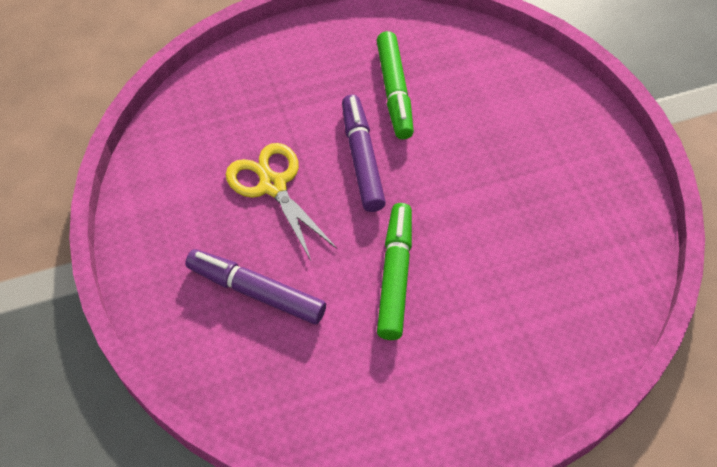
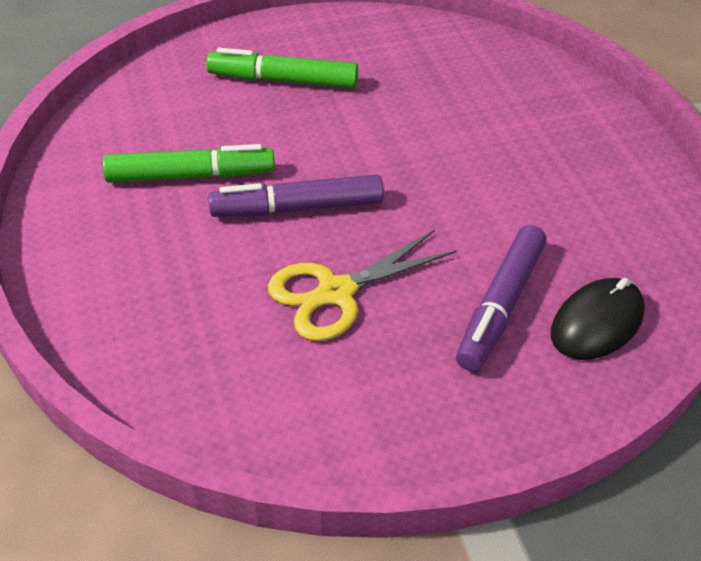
camera: 90 degrees left, 10 degrees down
(235, 360) = (597, 323): none -> black mouse
(395, 275) = (465, 186): green marker -> green marker (283, 80)

